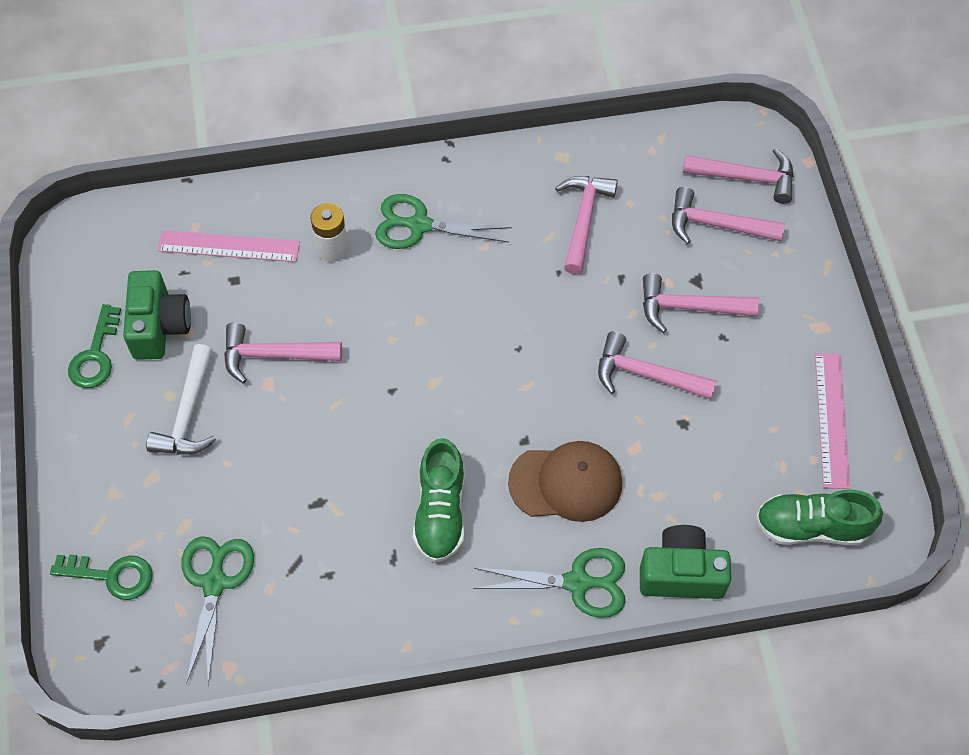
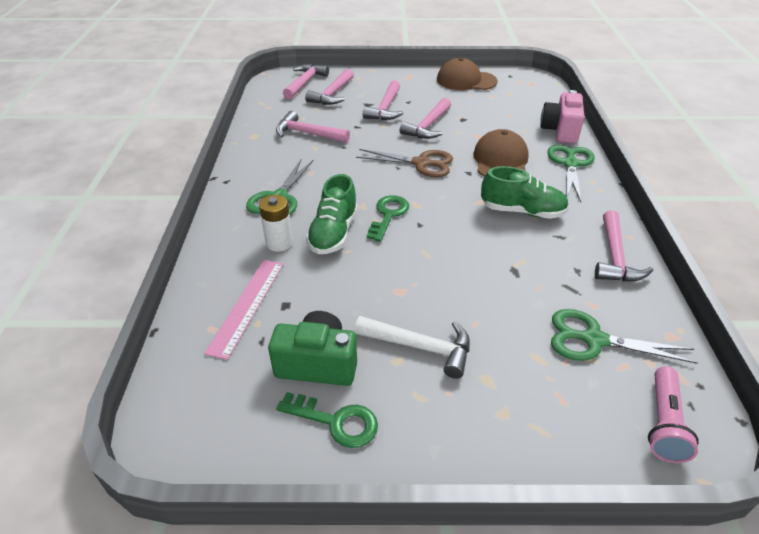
camera: 80 degrees left, 20 degrees down
(111, 575) = (596, 419): green key -> green key (388, 215)
(111, 637) = (663, 423): none -> pink flashlight
(274, 355) = (372, 285): pink hammer -> pink hammer (615, 257)
(535, 376) = (421, 163): none -> brown scissors
(681, 573) = (560, 131): green camera -> pink camera
(811, 527) = (529, 93): green shoe -> green shoe (333, 233)
(831, 420) = (466, 80): pink ruler -> brown cap

